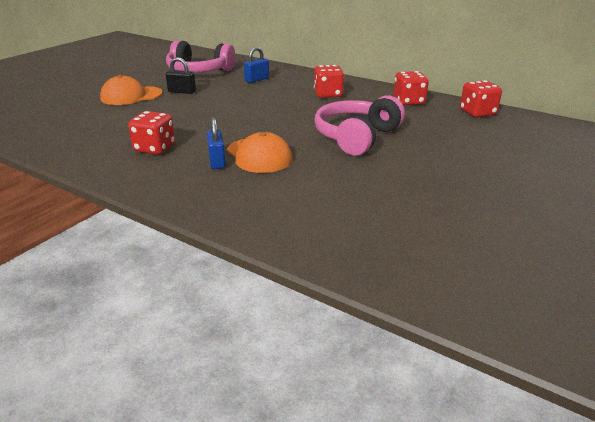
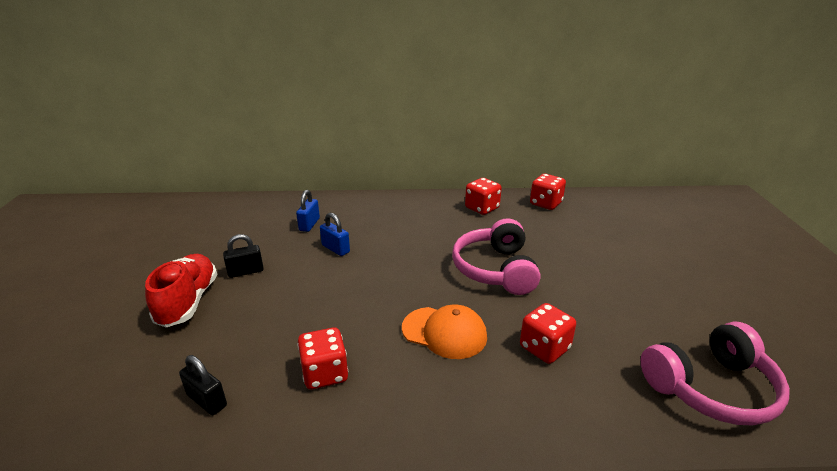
camera: 35 degrees left, 0 degrees up
(80, 137) = (207, 400): none -> black padlock
(131, 96) = (188, 302): orange cap -> red shoe
(199, 71) = (226, 232): pink headphones -> pink headphones (711, 388)
(217, 161) = (415, 360): blue padlock -> blue padlock (335, 249)
(328, 94) = (404, 222): red dice -> red dice (544, 348)

